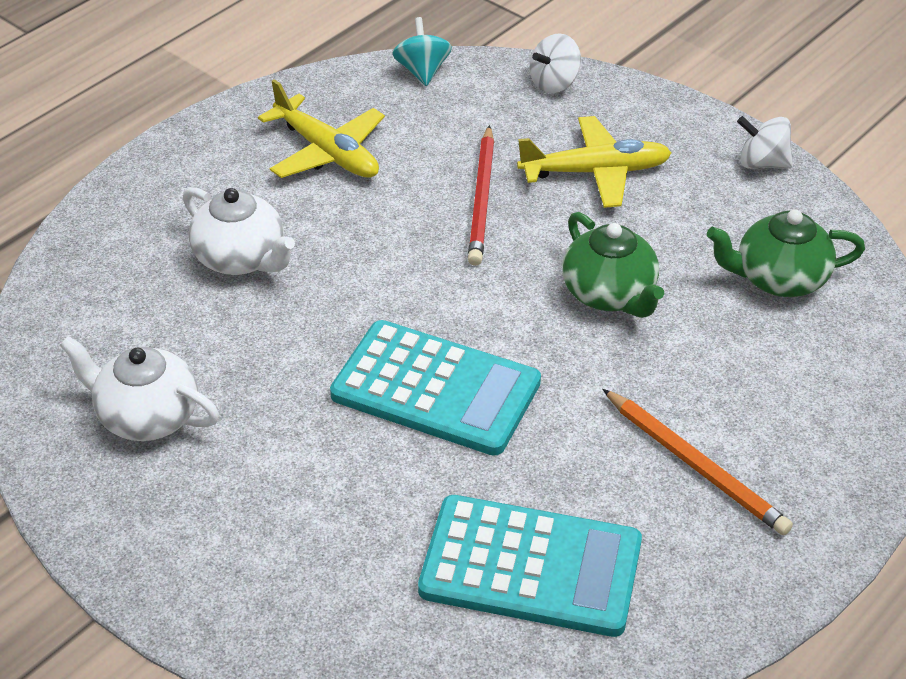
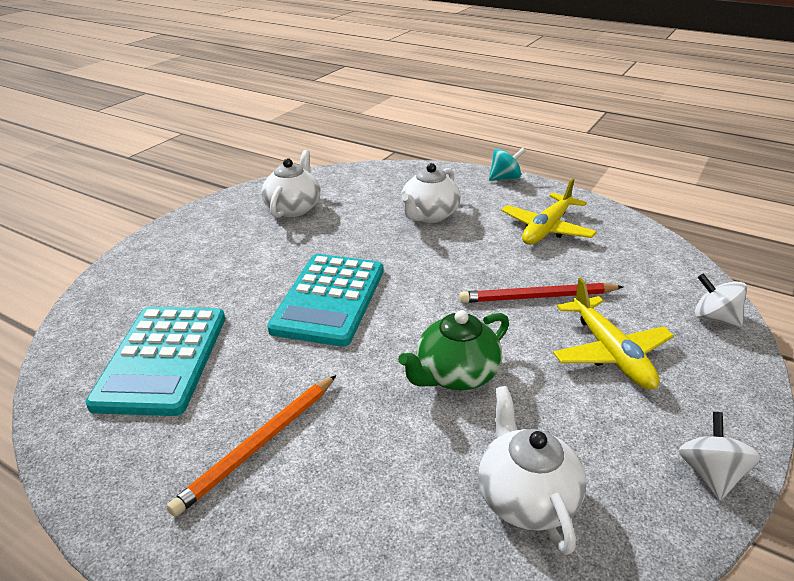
camera: 80 degrees right, 10 degrees down
(422, 71) = (668, 253): turquoise spinning top -> turquoise spinning top (505, 179)
(779, 279) = (526, 497): green teapot -> white teapot

